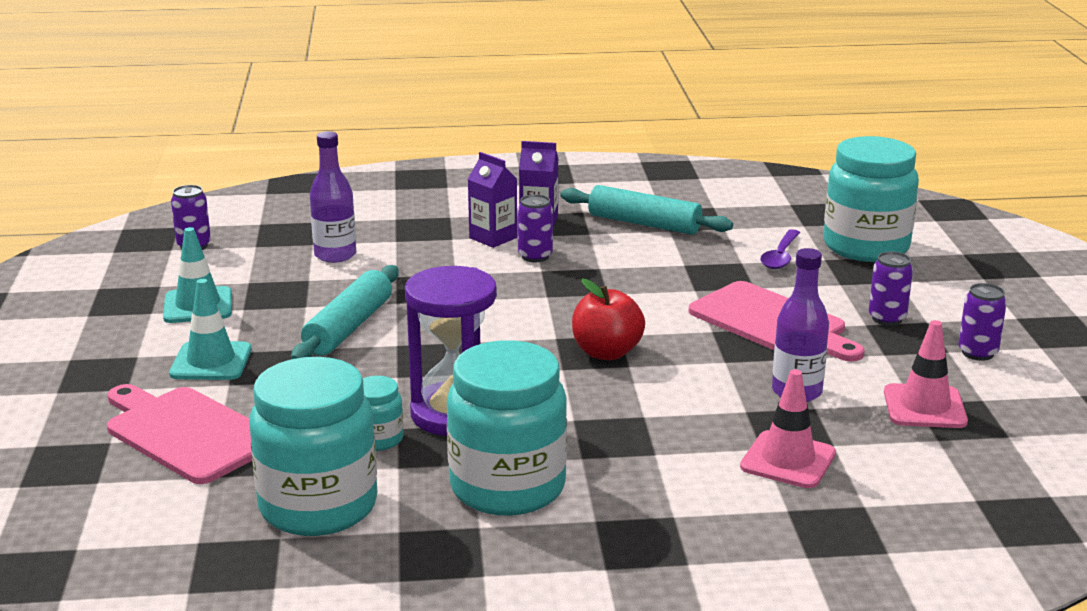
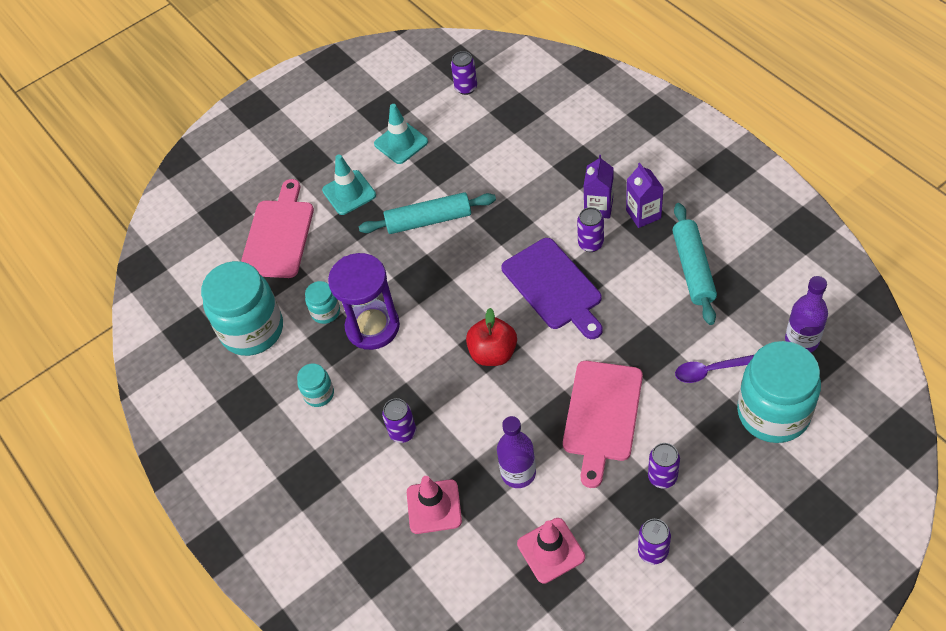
camera: 65 degrees right, 30 degrees up
(335, 255) = (508, 153): purple bottle -> purple bottle (801, 340)
(507, 487) = (319, 394): turquoise jar -> turquoise jar, size x0.46
(563, 292) = (554, 287): none -> purple cutting board
(649, 446) = (403, 432): none -> purple can

